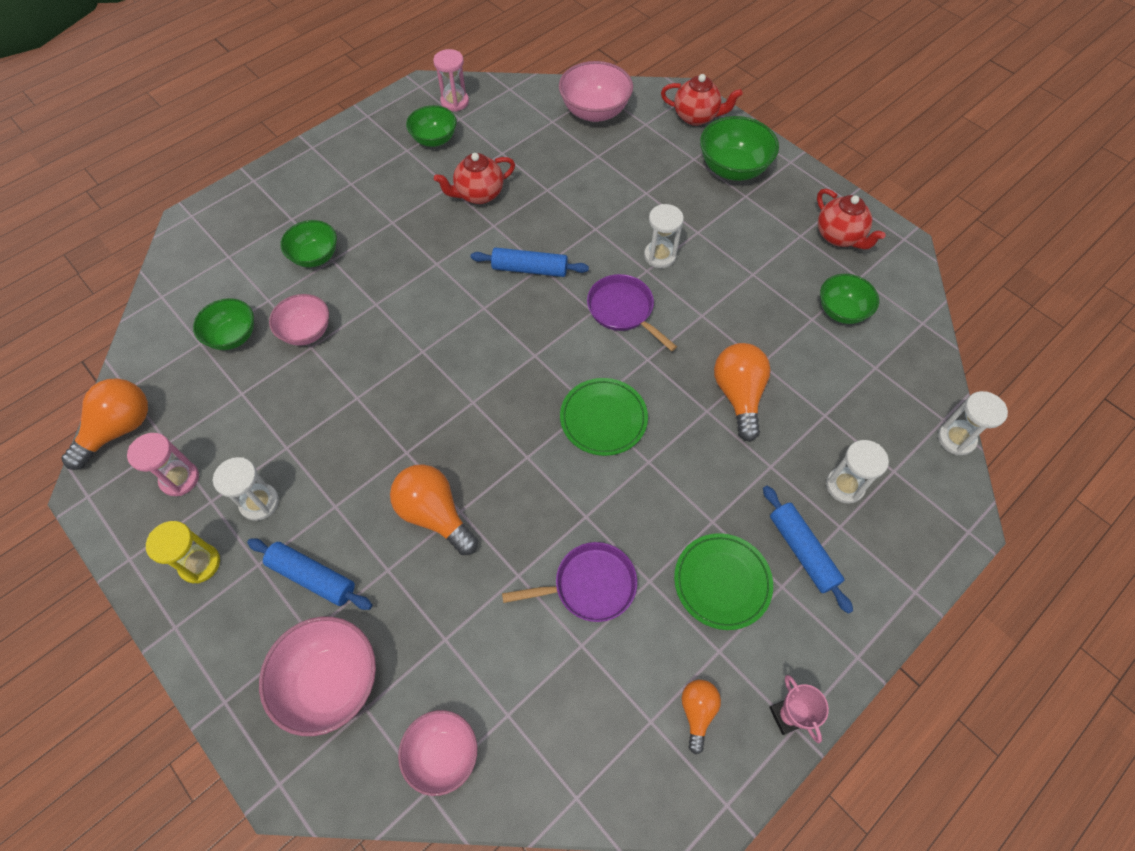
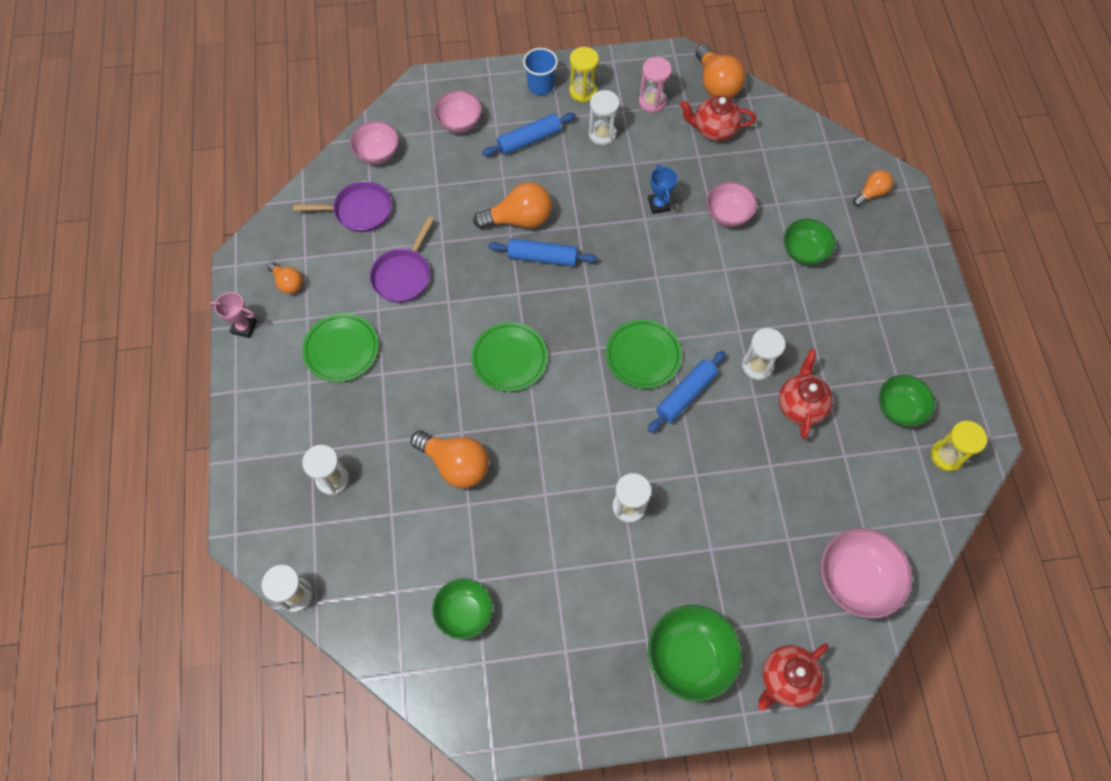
camera: 125 degrees right, 5 degrees up
(212, 238) = (871, 193): none -> orange light bulb
(213, 620) = (541, 85): none -> blue cup
(233, 336) = (755, 170): green bowl -> none
(330, 394) = (659, 204): none -> blue trophy
(331, 682) = (459, 122): pink bowl -> pink bowl, size x0.67
(455, 102) = (946, 456): pink hourglass -> yellow hourglass
(463, 236) = (757, 366): none -> white hourglass
(516, 317) = (643, 356): none -> green plate
(623, 310) = (593, 437): purple pan -> purple pan (359, 210)
(802, 551) = (317, 412): blue rolling pin -> blue rolling pin (542, 257)
(839, 236) = (539, 686): red teapot -> red teapot (713, 130)

